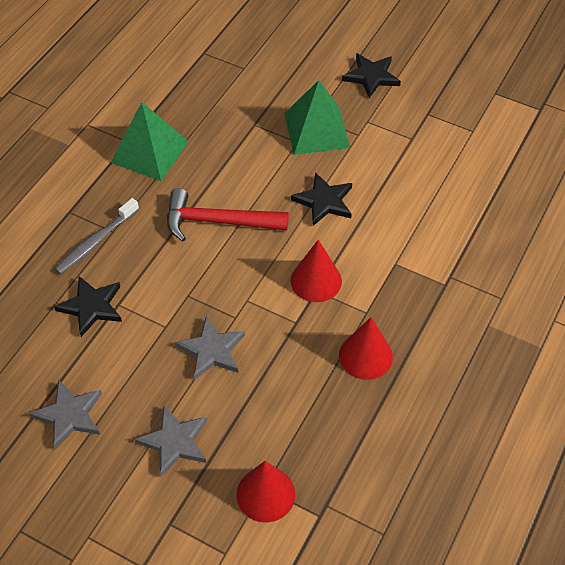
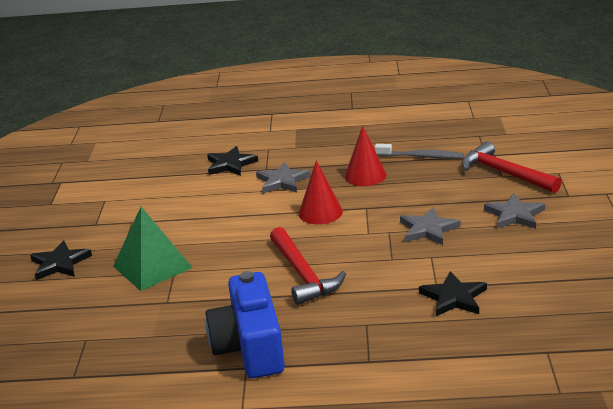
camera: 115 degrees left, 25 degrees down
(69, 415) = (553, 263): grey star -> grey star (282, 181)
(96, 241) = (387, 327): grey toothbrush -> grey toothbrush (421, 157)
(149, 152) = (250, 347): green pyramid -> blue camera
(265, 494) = (505, 173): red cone -> red hammer
(324, 201) = (236, 235): black star -> black star (230, 164)

